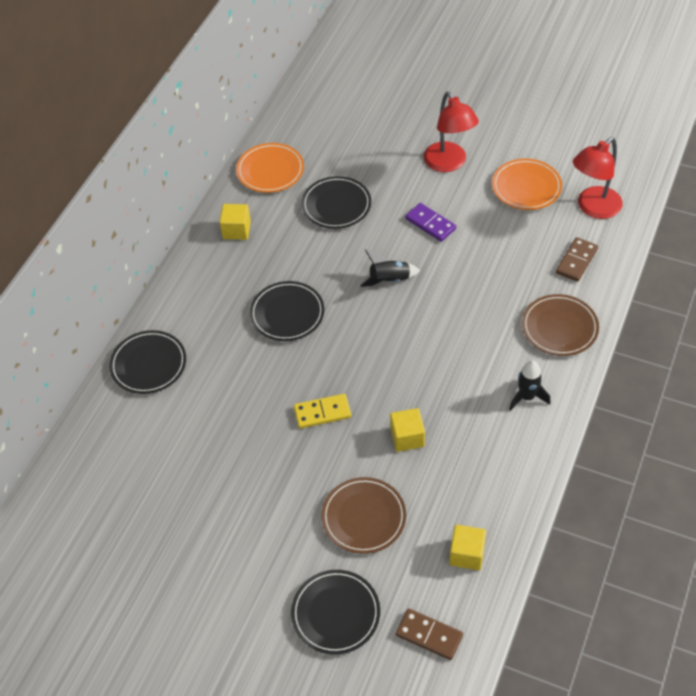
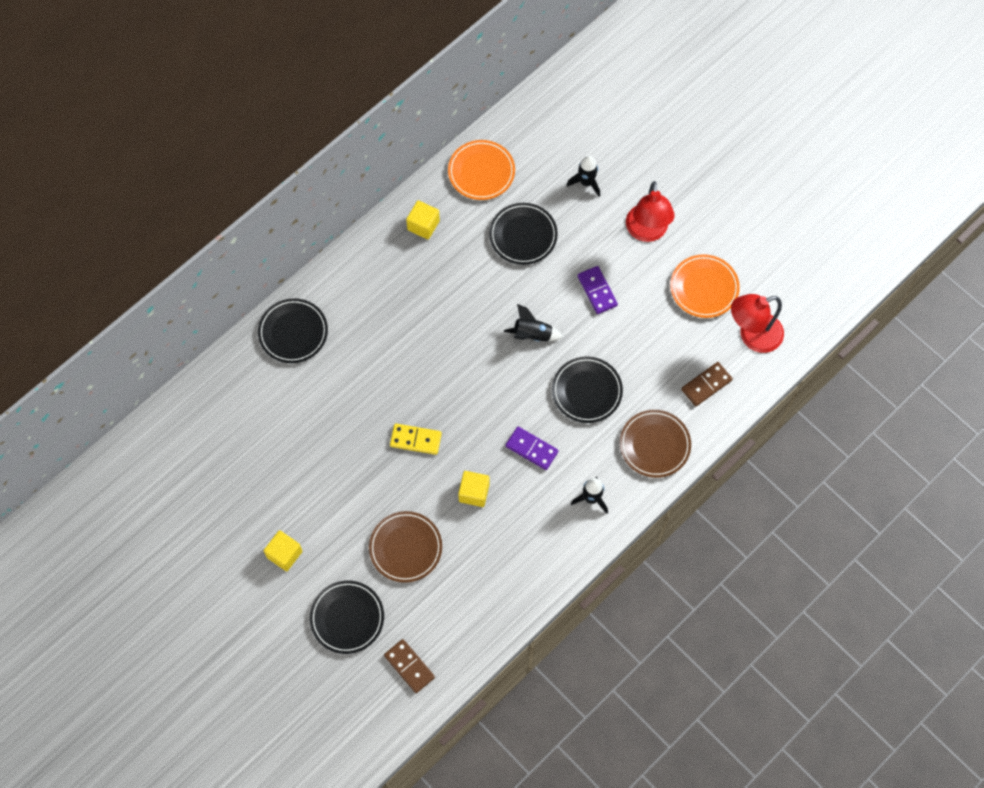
camera: 20 degrees right, 15 degrees up
(287, 314) = (429, 331): black plate -> black plate (587, 391)
(372, 146) = (586, 182): none -> black rocket
(443, 376) = (531, 449): none -> purple domino
(467, 554) = (471, 614): yellow cube -> yellow cube (284, 554)

